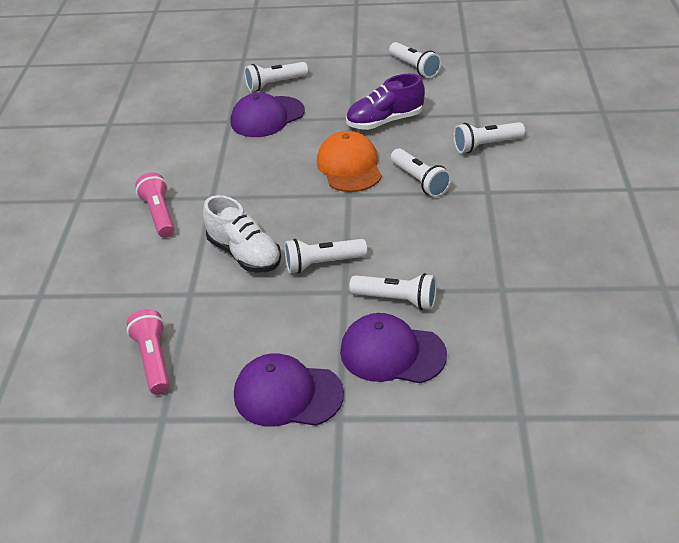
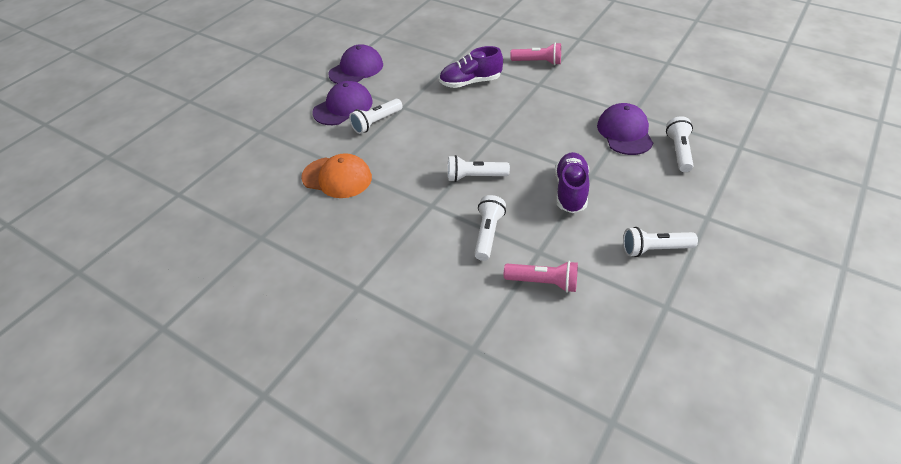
camera: 120 degrees right, 5 degrees up
(154, 360) = (420, 39): pink flashlight -> pink flashlight (543, 282)
(244, 254) = (470, 82): white shoe -> purple shoe
(322, 263) = (433, 106): white flashlight -> none
(349, 166) = (523, 150): orange cap -> orange cap (337, 177)

